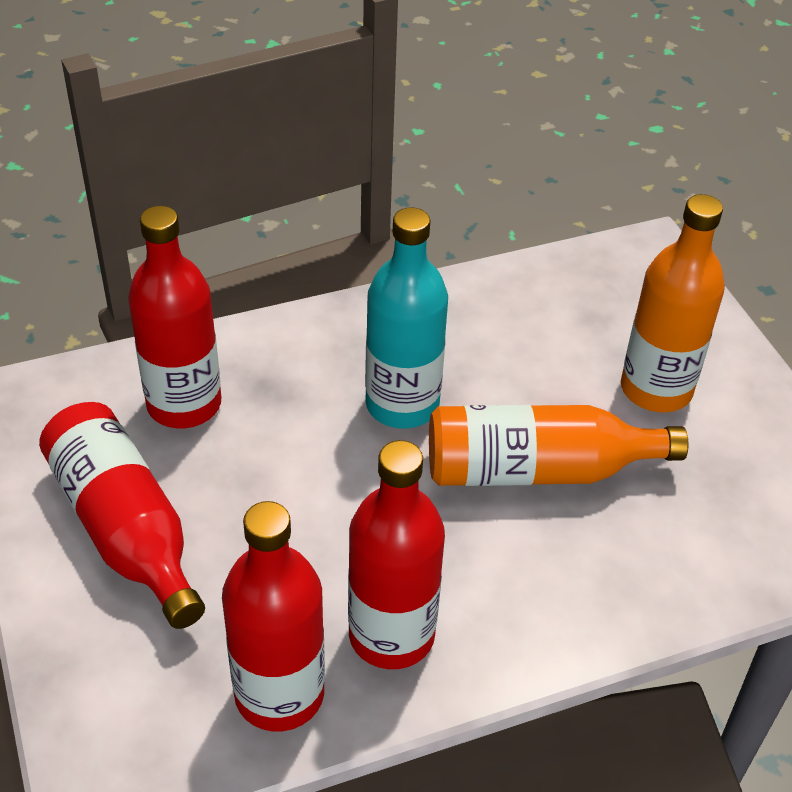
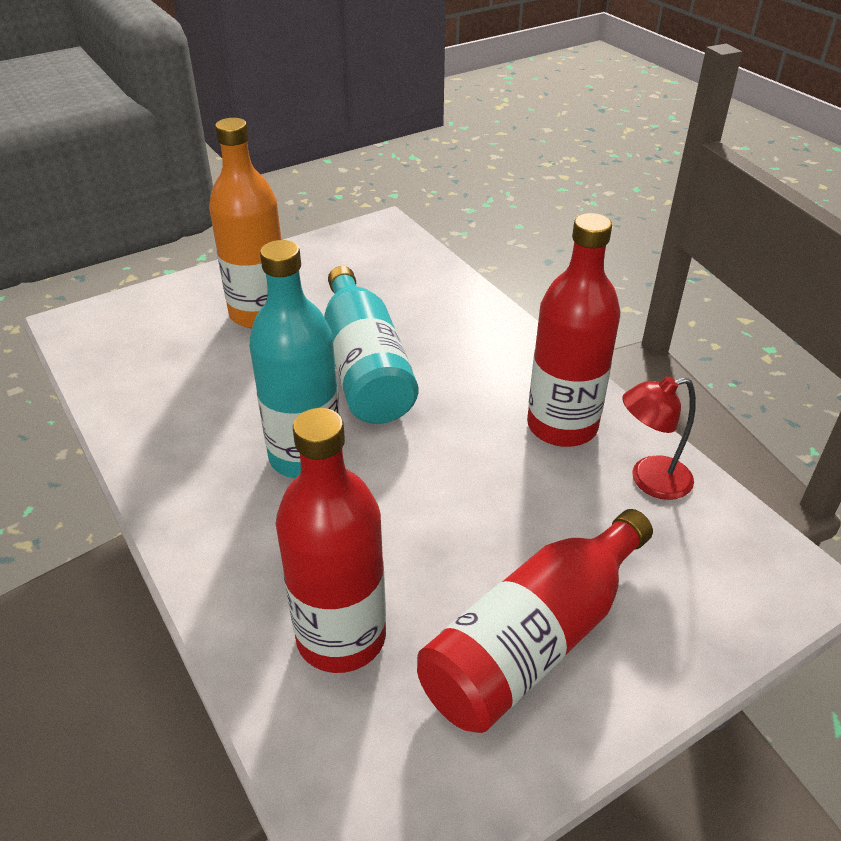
camera: 100 degrees left, 5 degrees down
(279, 694) = (649, 480): red bottle -> red lamp
(536, 470) = (365, 367): orange bottle -> turquoise bottle

